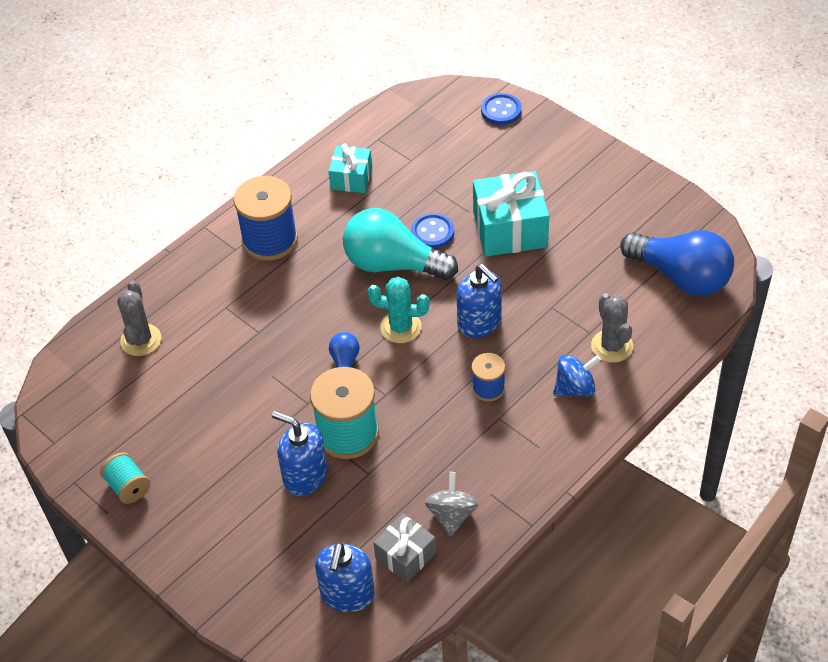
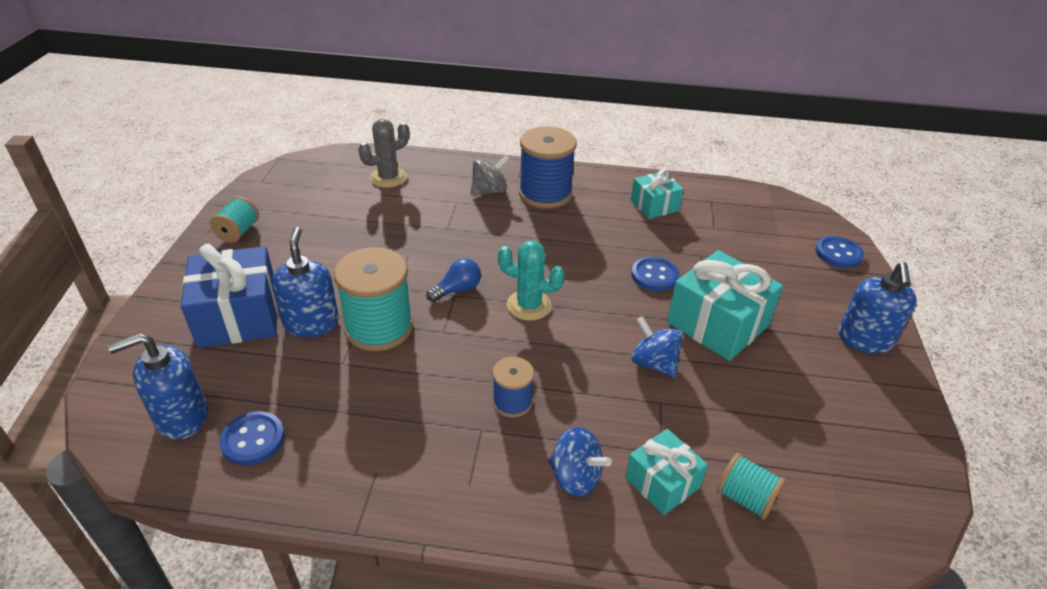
camera: 50 degrees right, 10 degrees down
(255, 523) = (239, 316): none -> blue gift
(393, 264) = (593, 268): turquoise light bulb -> none
(401, 327) = (529, 305): turquoise cactus -> turquoise cactus turned 45 degrees counterclockwise
(405, 555) = (253, 439): grey gift -> blue button
(451, 515) = (327, 452): grey spinning top -> grey spinning top (489, 191)
(479, 322) = (586, 356): blue soap dispenser -> blue soap dispenser (864, 339)
(516, 289) = (654, 363): none -> blue spinning top
(612, 346) = (662, 482): grey cactus -> turquoise gift
(652, 313) = (745, 498): none -> turquoise spool
(681, 277) = (825, 500): blue light bulb -> none

